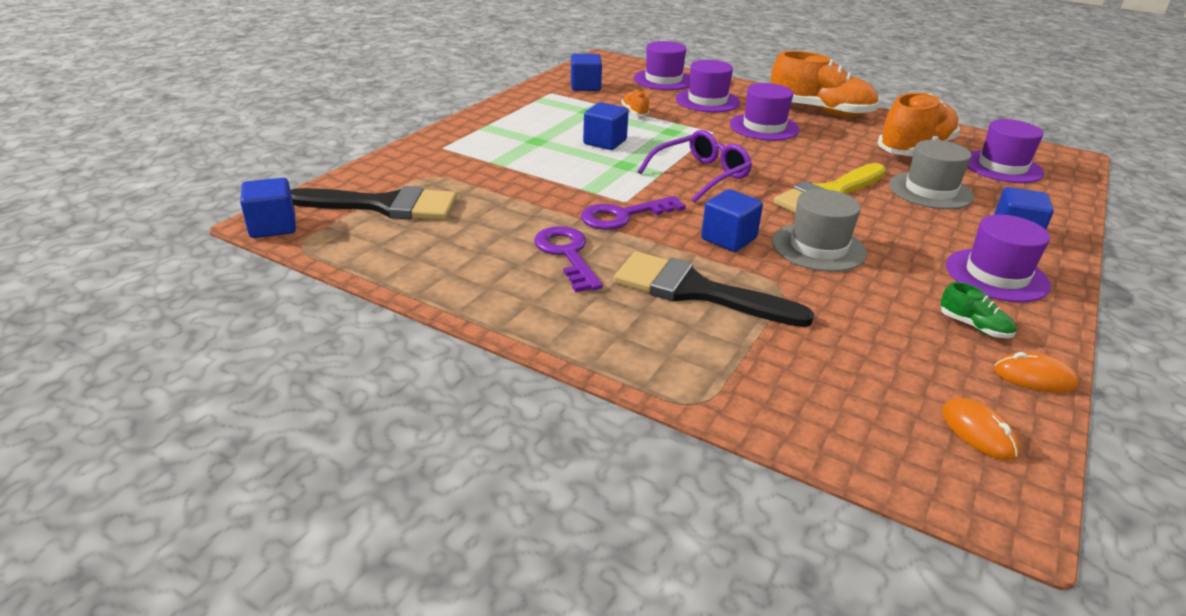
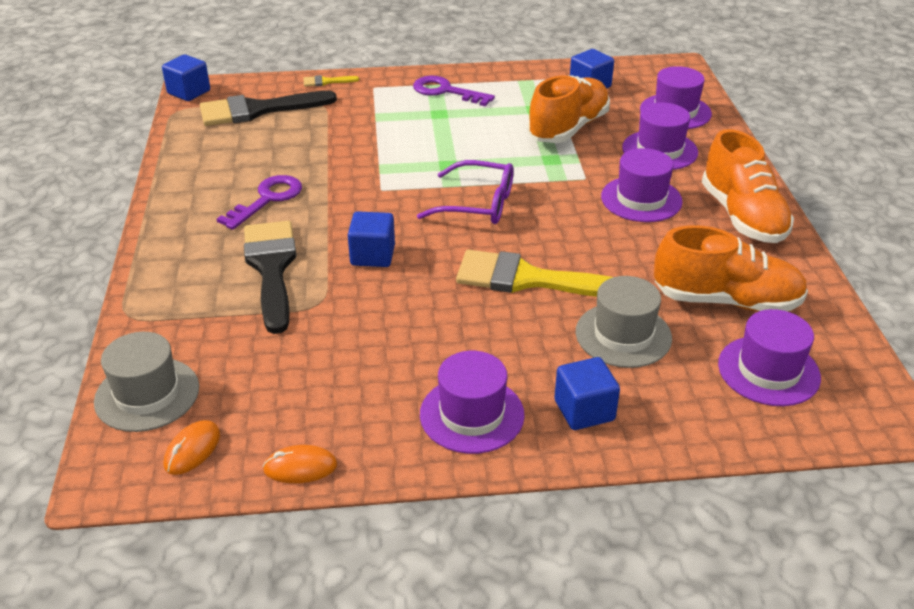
camera: 55 degrees right, 5 degrees up
(385, 206) = (257, 110): black brush -> black brush turned 105 degrees clockwise
(392, 161) = (326, 82): none -> yellow brush
(605, 142) = (481, 140): blue cube -> none
(623, 216) = (354, 198): purple key -> purple key (445, 91)
(635, 112) = (568, 128): orange shoe -> orange shoe, size x2.33
(818, 247) = (410, 302): grey hat -> grey hat (147, 394)
(973, 326) = (355, 418): green shoe -> none
(1034, 377) = (300, 467): orange mouse -> orange mouse turned 75 degrees counterclockwise

